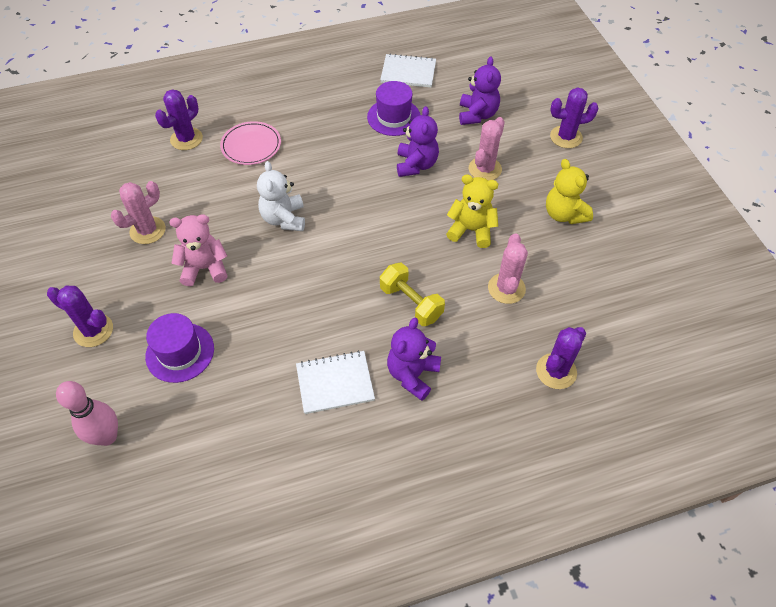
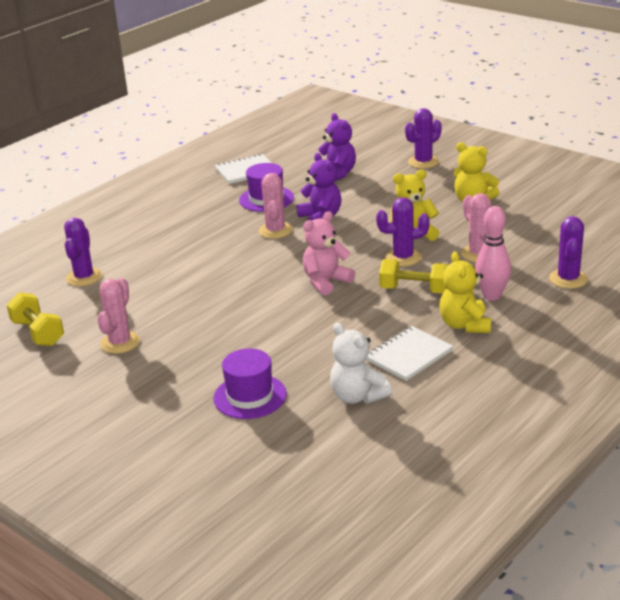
camera: 30 degrees left, 25 degrees down
(93, 330) = (147, 419): purple cactus -> purple cactus (403, 257)
(106, 185) = (38, 333): none -> yellow dumbbell
(107, 436) = (247, 470): pink bowling pin -> pink bowling pin (492, 295)
(205, 268) = (207, 342): pink teddy bear -> pink teddy bear (326, 282)
(251, 145) = (155, 259): pink plate -> none
(284, 219) = (244, 288): white teddy bear -> white teddy bear (357, 396)
(412, 374) = (464, 325): purple teddy bear -> yellow teddy bear
(485, 169) = (381, 200): pink cactus -> pink cactus (275, 230)

